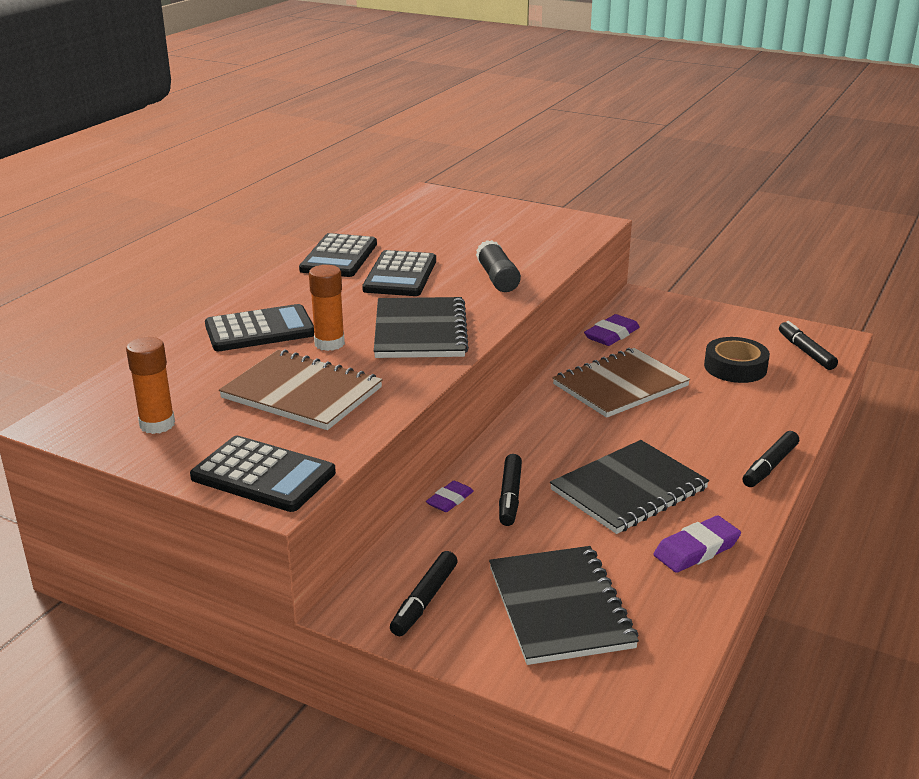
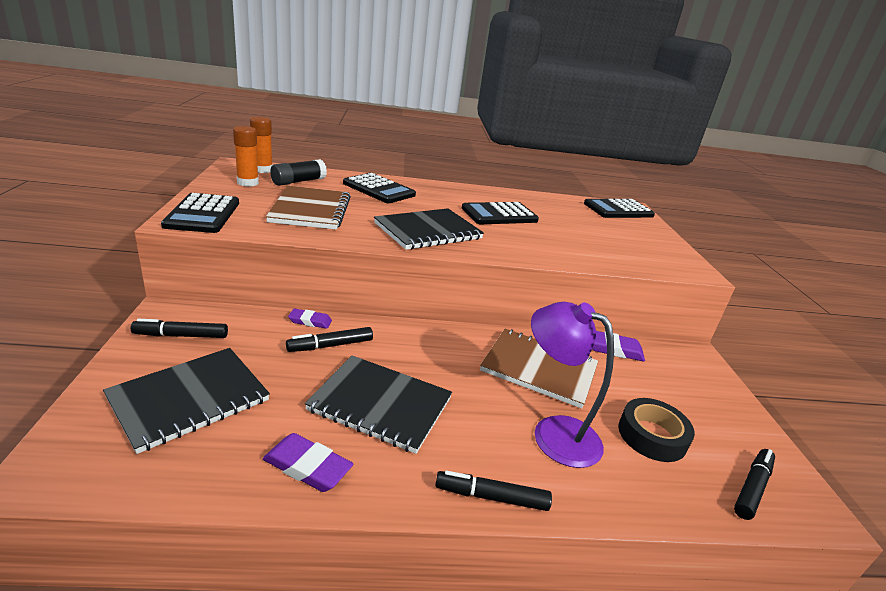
camera: 55 degrees right, 0 degrees up
(329, 343) = (381, 208): orange glue stick -> orange glue stick (262, 170)
(339, 257) = (498, 195): black calculator -> black calculator (618, 210)
(497, 278) = (541, 245): black glue stick -> black glue stick (298, 181)
(711, 411) = (554, 433): none -> purple lamp

